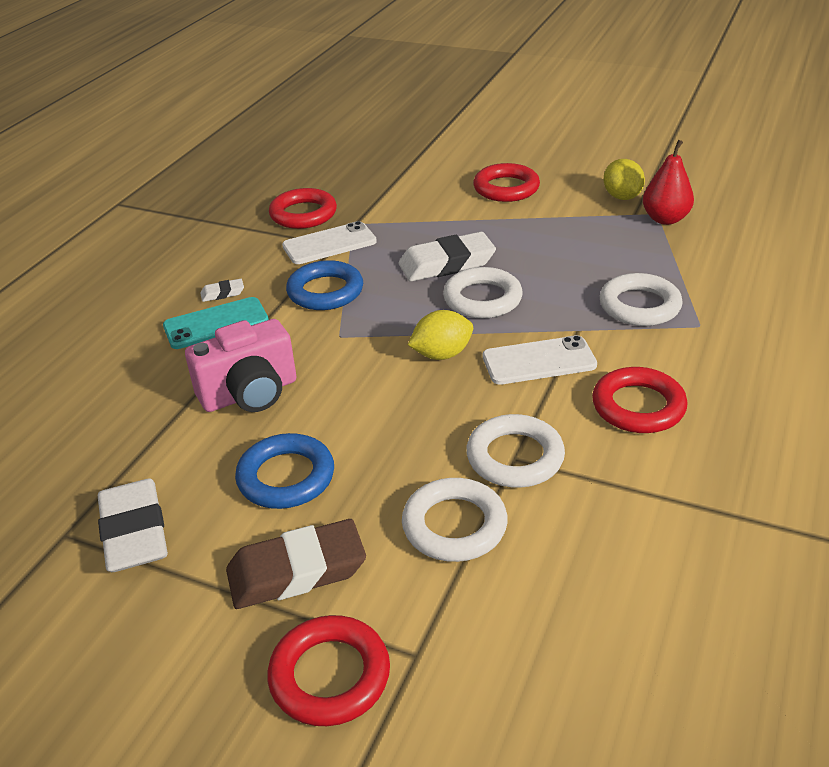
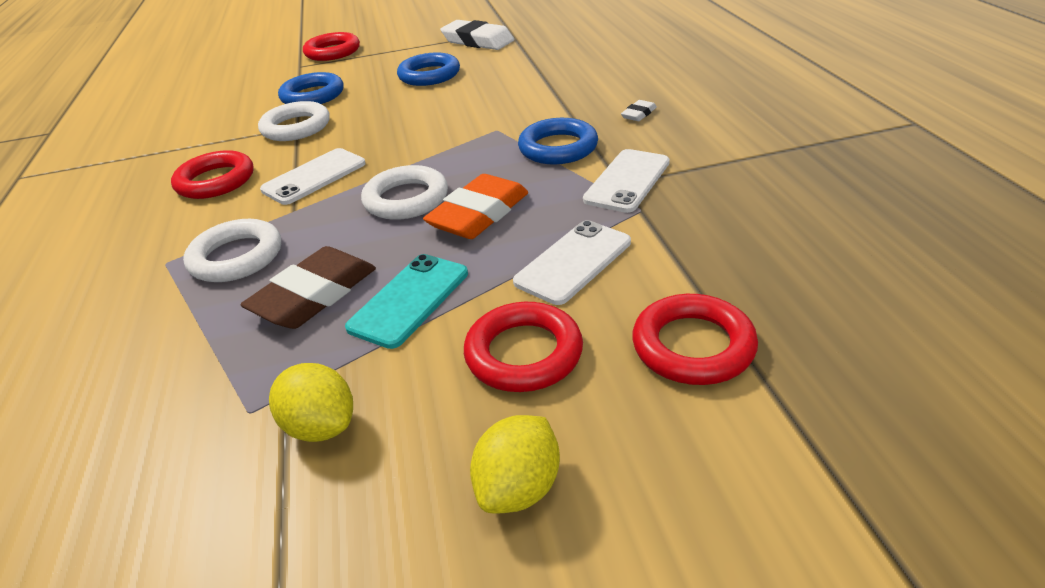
camera: 145 degrees right, 0 degrees up
(216, 324) = (602, 100): turquoise phone -> turquoise phone (409, 300)
(250, 393) = (508, 87): pink camera -> none
(297, 571) = (381, 61): brown eraser -> brown eraser (314, 295)
(303, 214) = (715, 195): red ring -> red ring (693, 346)
(432, 213) = (573, 262): none -> white phone
(442, 354) = (400, 151): yellow lemon -> yellow lemon (519, 487)
(447, 263) = (479, 214): white eraser -> orange eraser
(454, 525) = (313, 95): white ring -> blue ring
(665, 219) = (231, 406): red pear -> none

